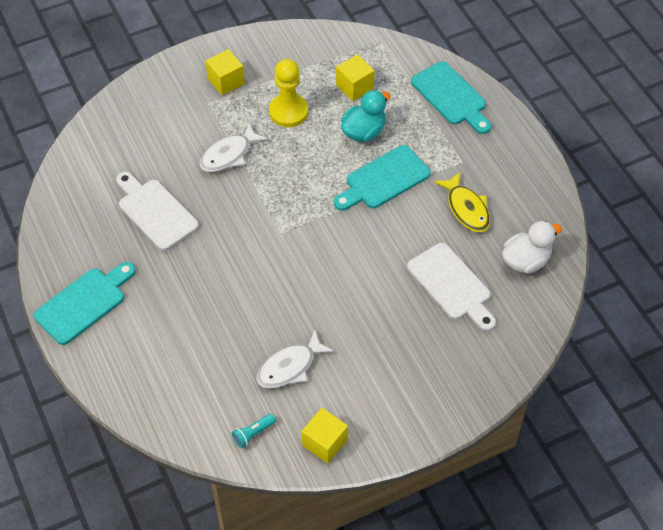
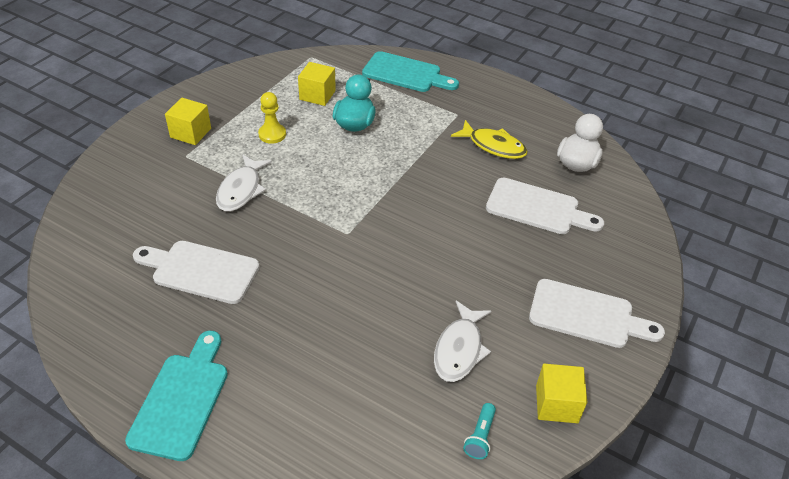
camera: 35 degrees left, 10 degrees down
(288, 112) = (272, 134): yellow pawn -> yellow pawn, size x0.65
(384, 179) = (404, 152): turquoise cutting board -> none
(407, 393) = (587, 315): none -> white cutting board

